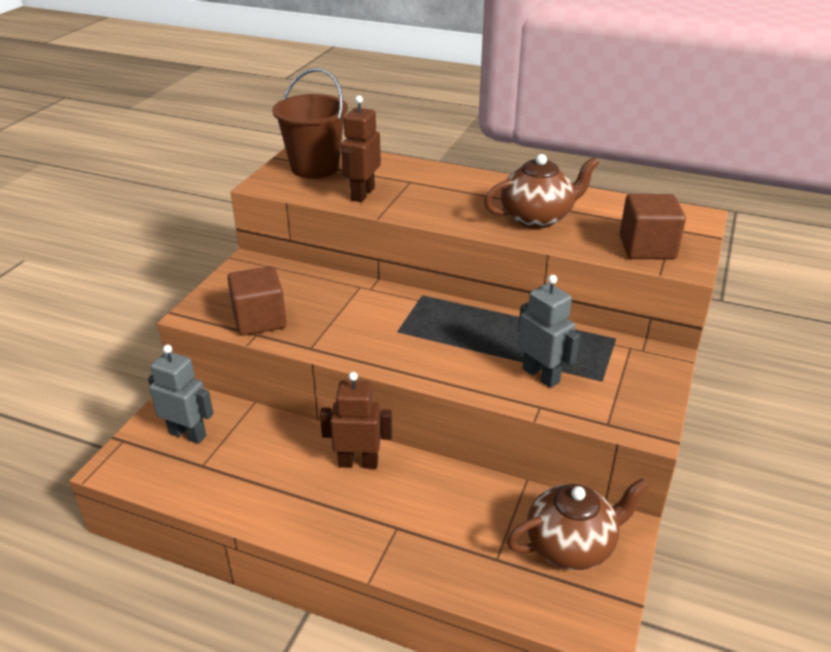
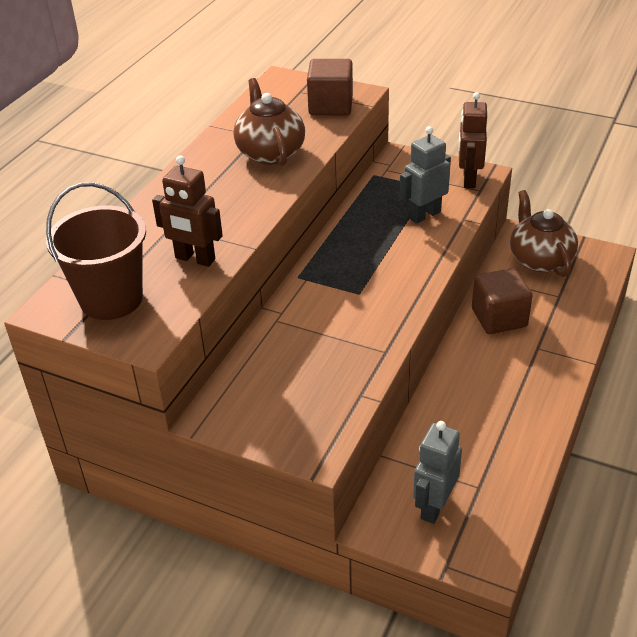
camera: 85 degrees left, 5 degrees up
(259, 320) = (334, 394): brown cube -> brown cube (499, 318)
(358, 462) = (466, 372): brown robot -> brown robot (468, 179)

